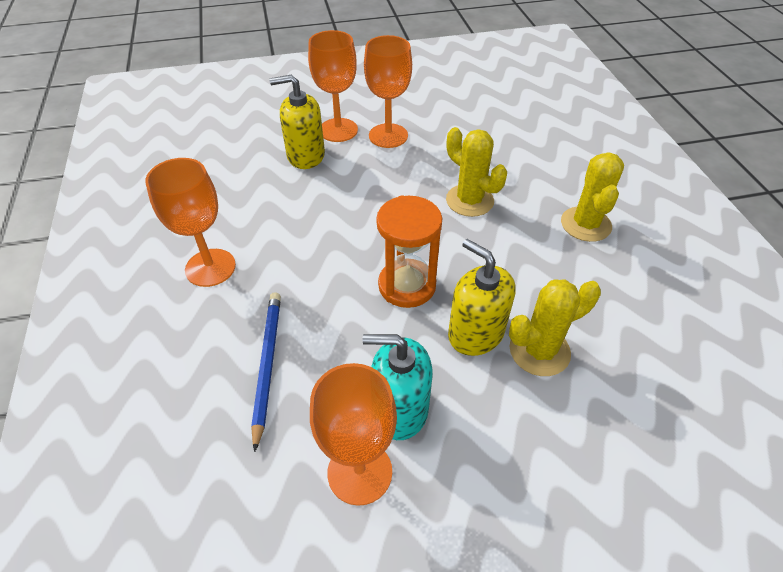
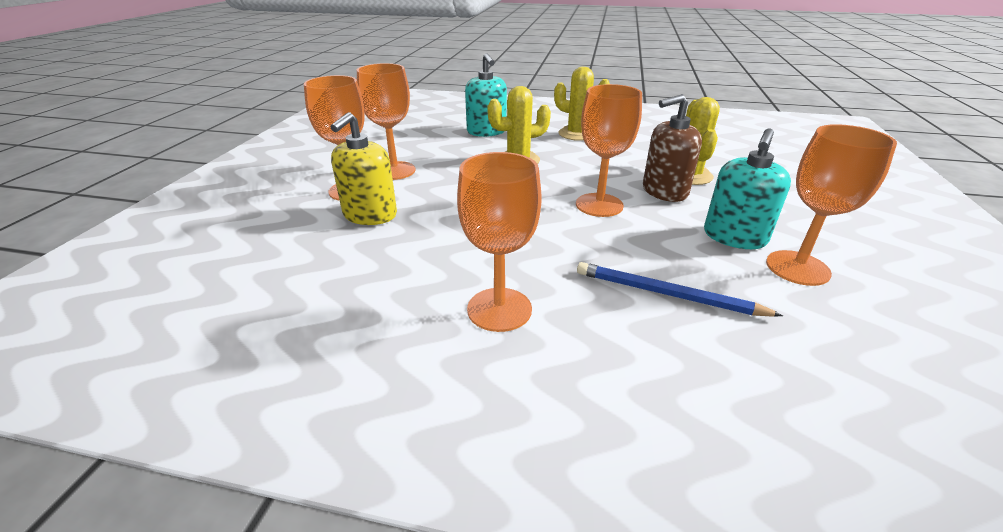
camera: 65 degrees left, 15 degrees down
(407, 285) = (599, 205): orange hourglass -> orange goblet
(475, 333) = (664, 191): yellow soap dispenser -> brown soap dispenser
(526, 155) = (486, 131): none -> turquoise soap dispenser

